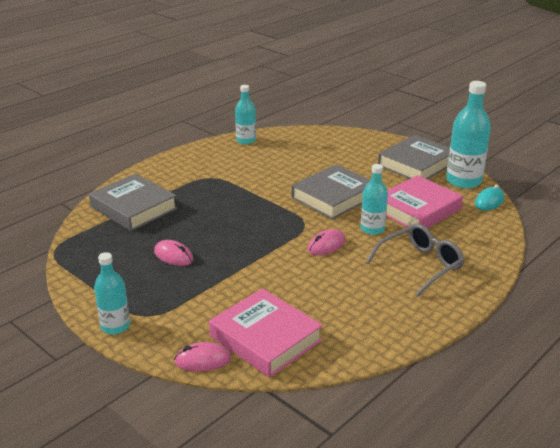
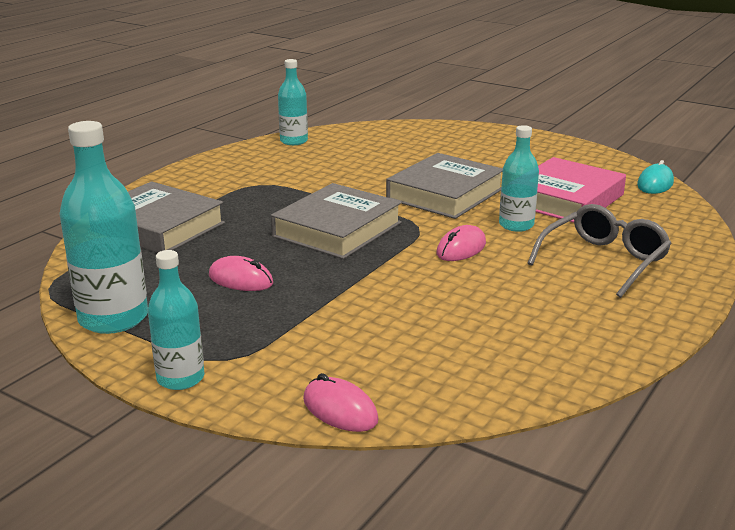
camera: 10 degrees left, 5 degrees down
(203, 360) = (340, 410): pink mouse -> pink mouse turned 60 degrees clockwise
(265, 338) = (425, 371): pink book -> none
(416, 164) = (538, 151): grey book -> grey book (337, 229)
(463, 181) = (609, 165): turquoise bottle -> turquoise bottle (113, 318)

